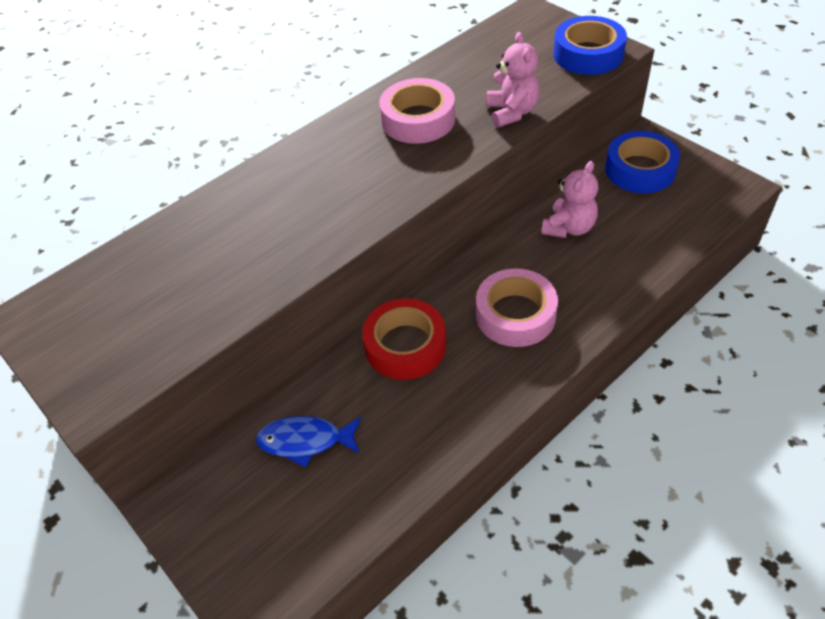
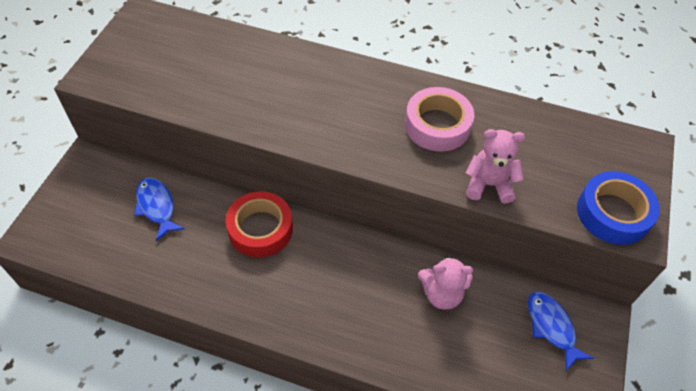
camera: 55 degrees right, 5 degrees up
(512, 112) = (488, 185): pink teddy bear -> pink teddy bear turned 135 degrees counterclockwise
(515, 314) = (325, 289): pink tape -> none
(640, 170) = (551, 327): blue tape -> blue fish

